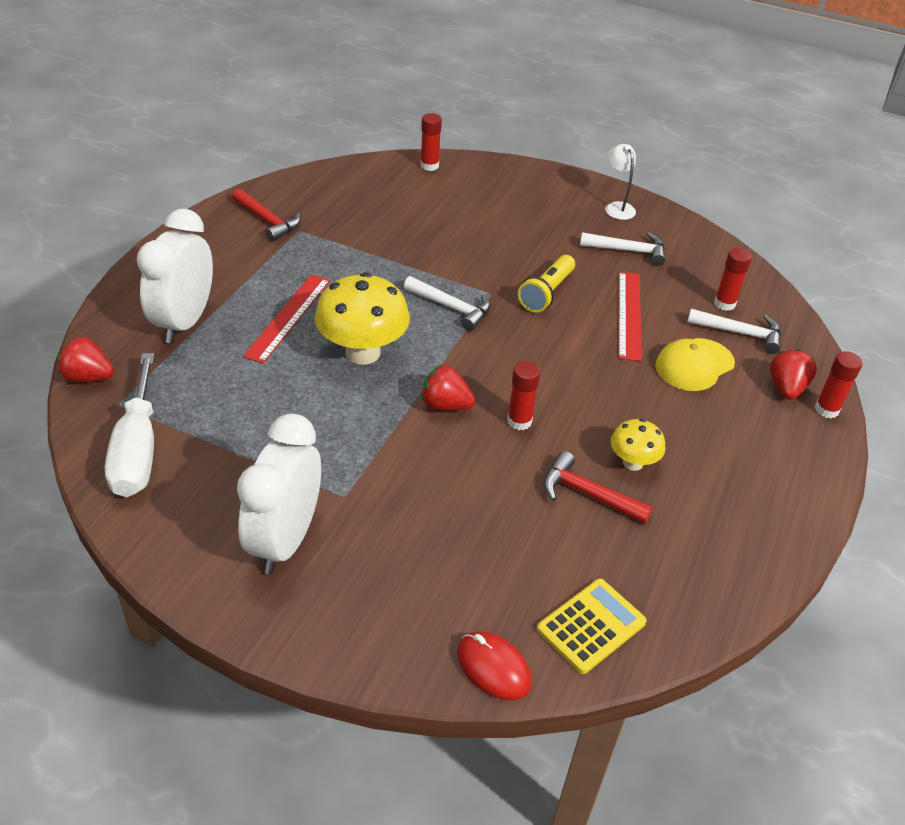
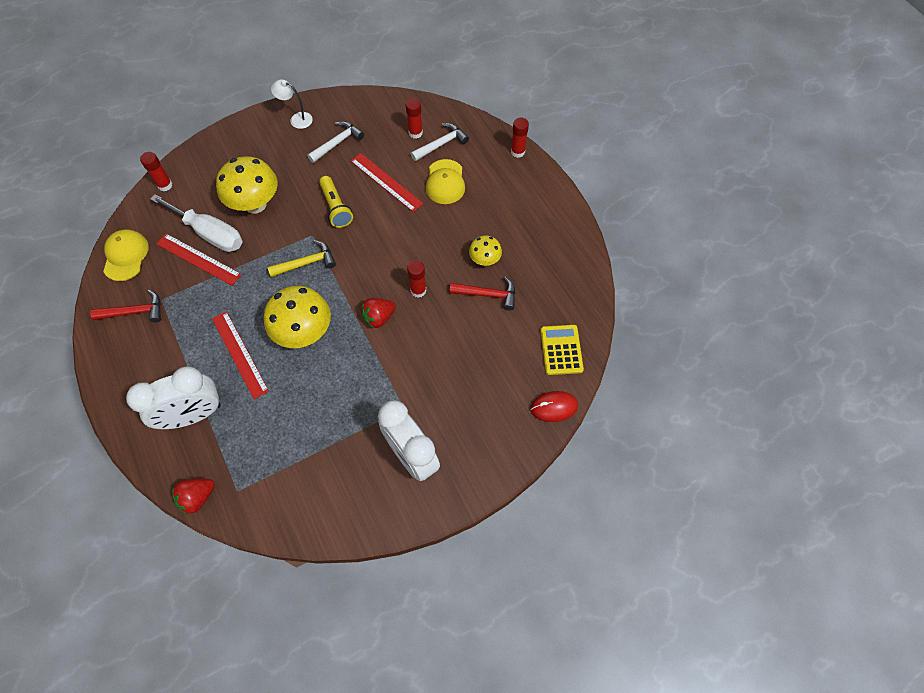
camera: 50 degrees left, 20 degrees up
(137, 450) = (285, 498): white screwdriver -> white screwdriver (210, 233)
(185, 322) = (193, 415): white clock -> white clock turned 75 degrees counterclockwise
(324, 183) = (126, 256): none -> yellow cap
(371, 230) = (198, 259): none -> red ruler
(452, 308) = (307, 263): white hammer -> yellow hammer
(479, 233) = (255, 204): none -> yellow mushroom
(587, 494) = (488, 294): red hammer -> red hammer turned 150 degrees counterclockwise
(786, 388) = (492, 156): red strawberry -> none

